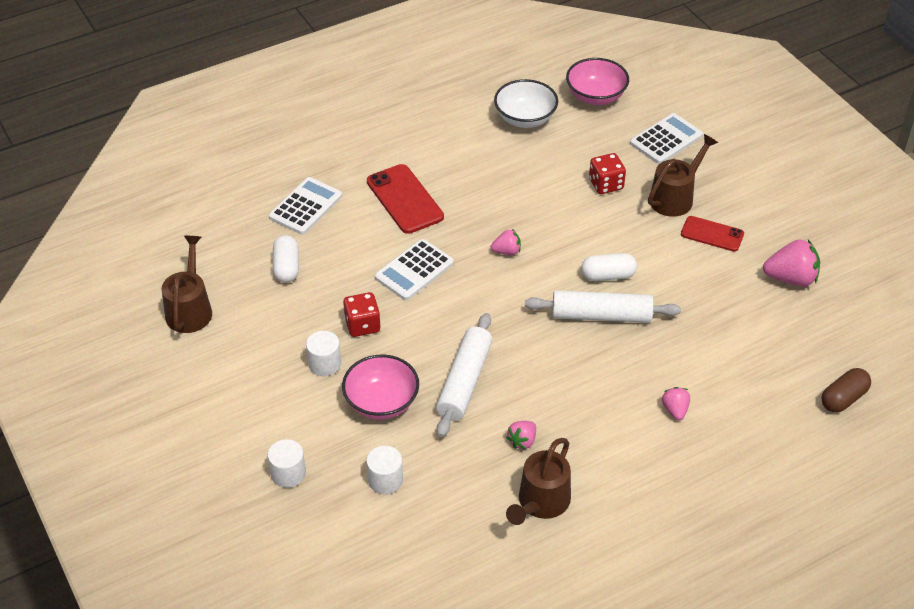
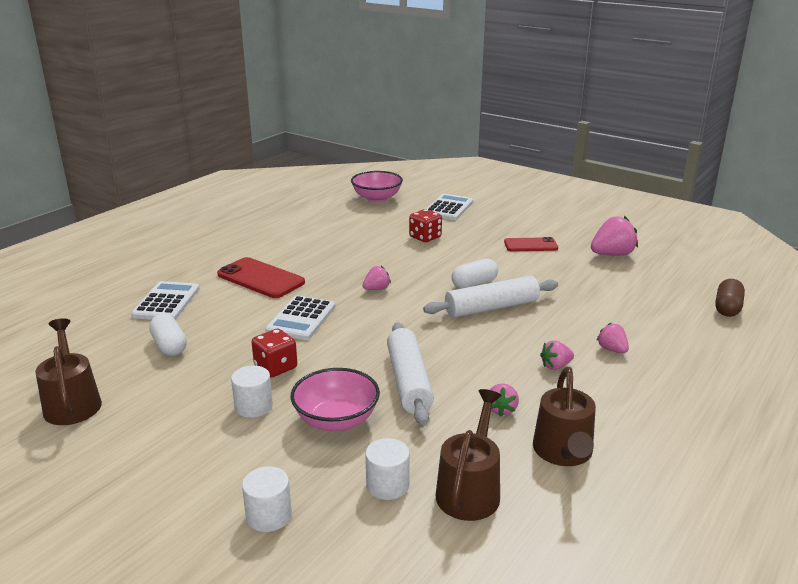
camera: 25 degrees left, 20 degrees down
(525, 119) = (331, 218): white bowl -> none
(606, 411) = (555, 366): none -> pink strawberry
(675, 197) = (484, 233): brown watering can -> brown watering can (470, 490)

